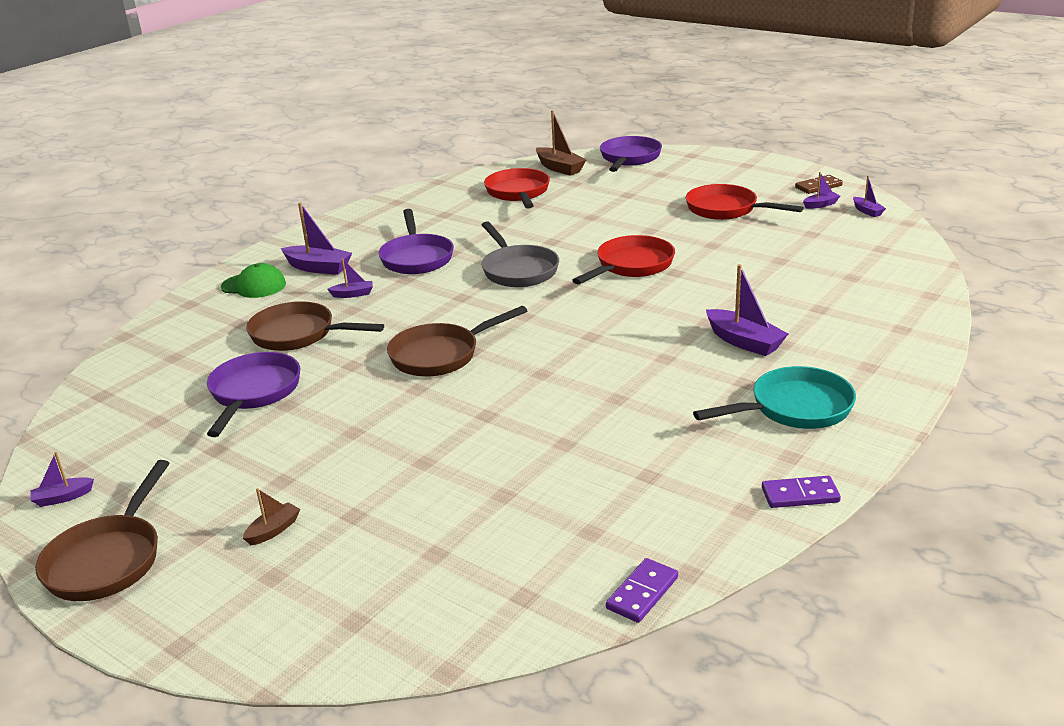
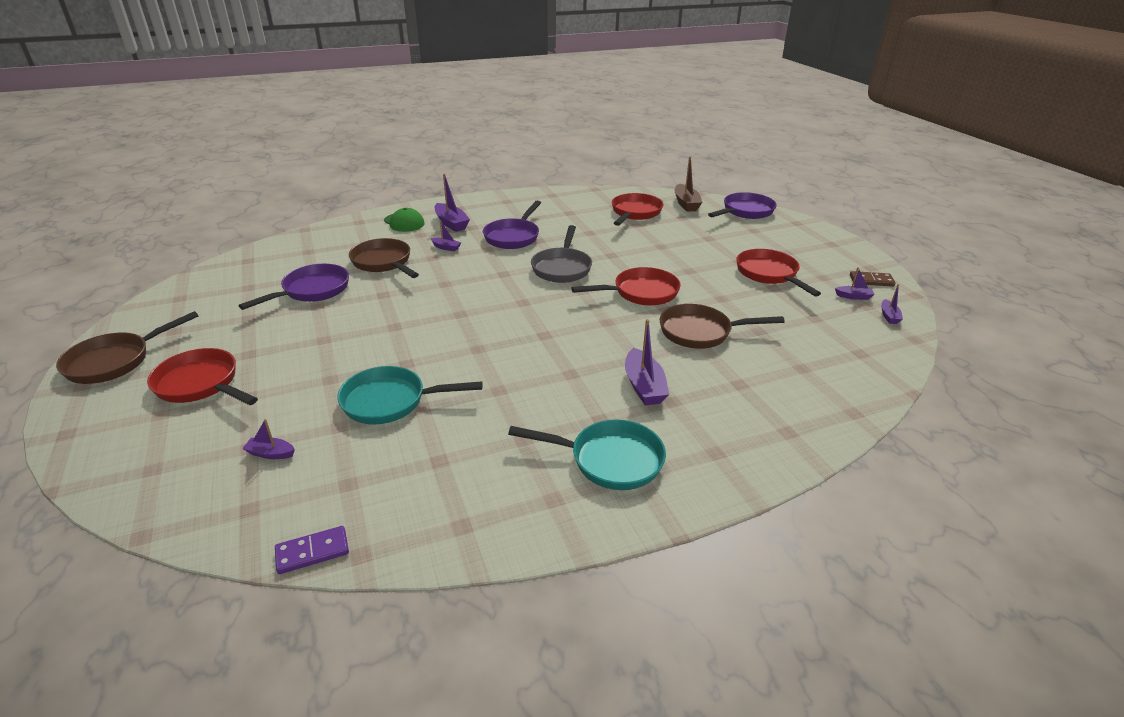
camera: 30 degrees right, 5 degrees up
(63, 497) = (150, 313): purple boat -> purple boat (271, 453)
(273, 530) = (201, 384): brown boat -> red pan
(441, 355) = (438, 309): brown pan -> brown pan (700, 332)
(523, 452) = (390, 401): none -> turquoise pan
(800, 495) = (517, 537): purple domino -> none

